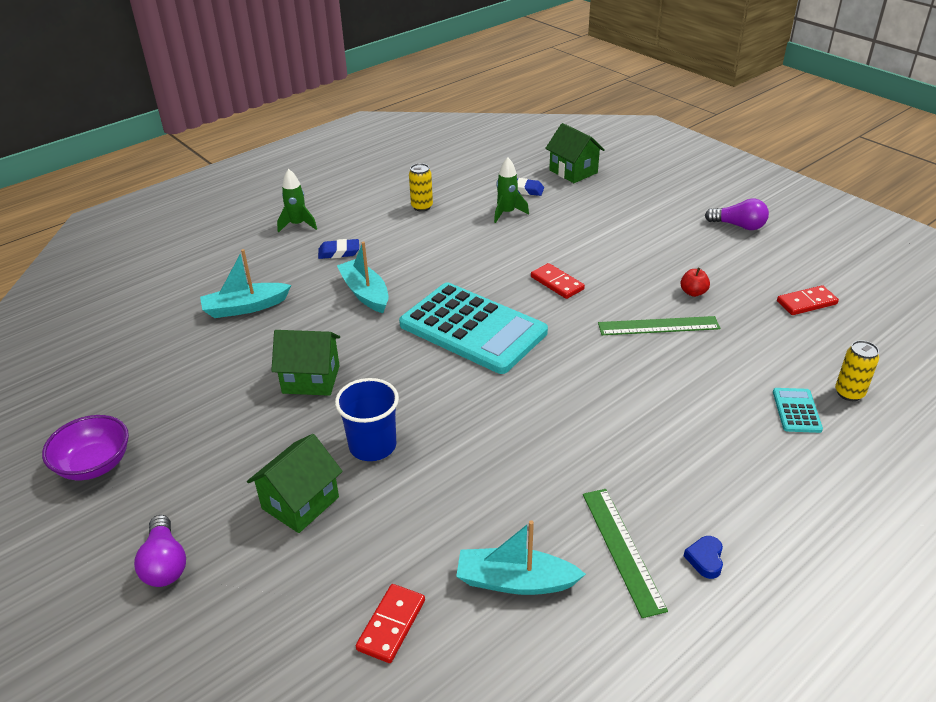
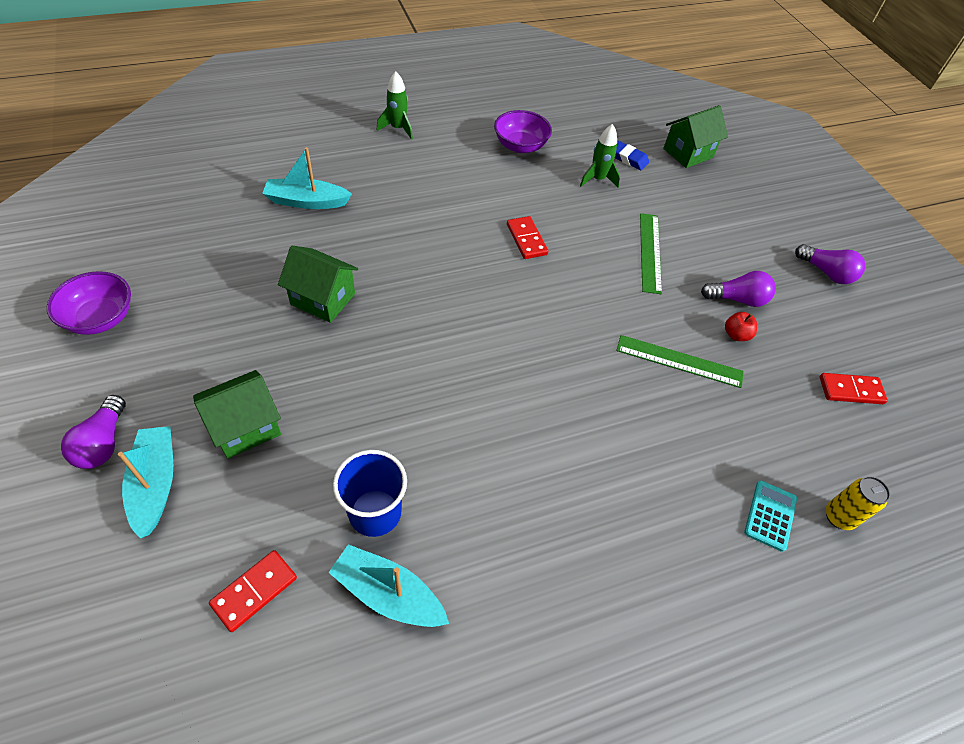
camera: 15 degrees right, 15 degrees up
(339, 252) = (419, 171): blue eraser -> none
(365, 293) = (419, 223): turquoise boat -> turquoise boat (155, 484)
(372, 446) = (339, 391): blue cup -> blue cup (375, 512)
(422, 207) = (520, 146): yellow can -> purple bowl
(473, 329) = (496, 298): turquoise calculator -> none
(557, 283) = (604, 275): red domino -> red domino (526, 239)
(573, 171) = (688, 153): green house -> green house turned 75 degrees clockwise
(622, 549) = (507, 603): green ruler -> green ruler (650, 252)
(679, 266) = (737, 299): none -> purple light bulb
(705, 559) = (582, 650): blue heart -> none

